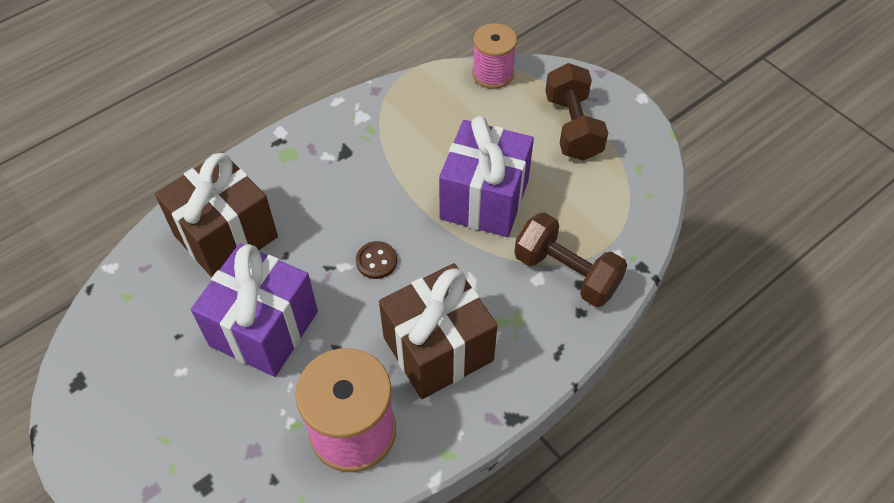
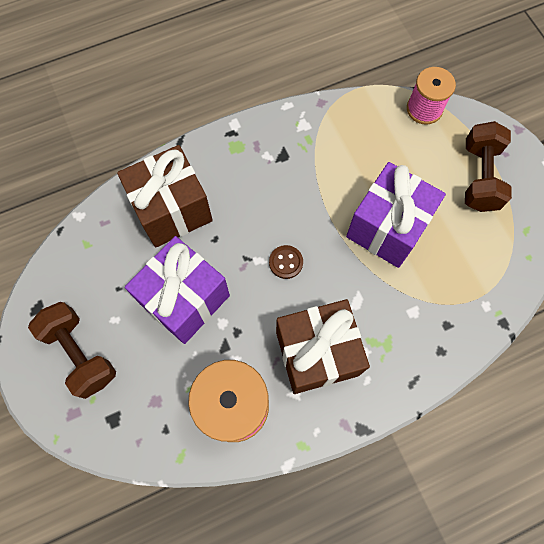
camera: 15 degrees right, 15 degrees up
(566, 273) = (438, 313): brown dumbbell -> brown dumbbell (80, 353)

